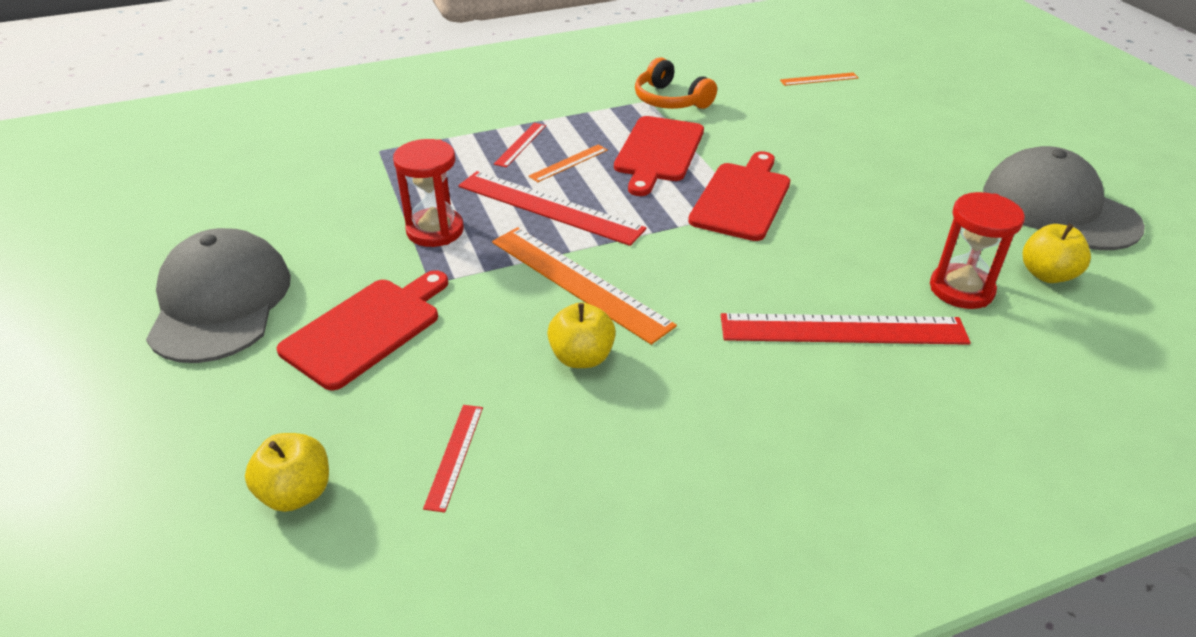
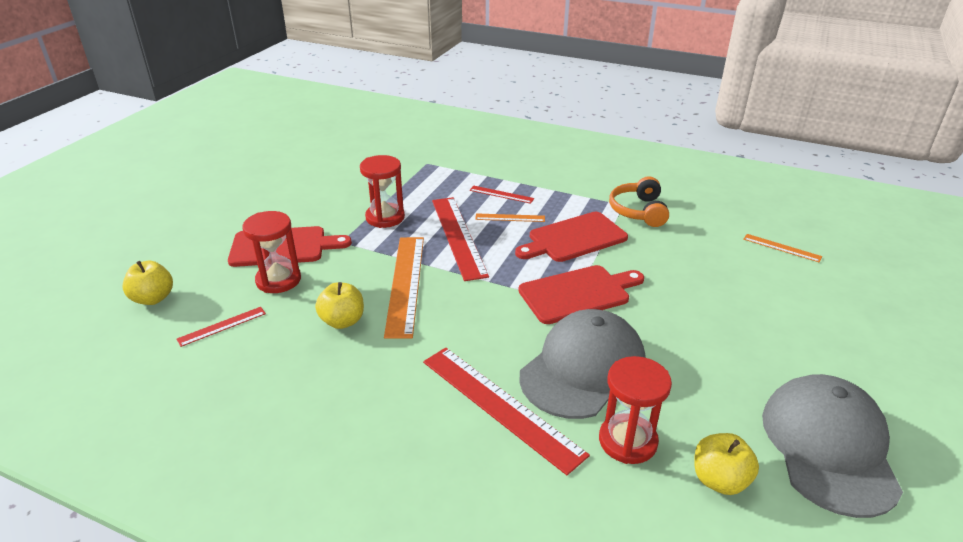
camera: 45 degrees right, 5 degrees down
(220, 302) = (254, 201): grey cap -> grey cap (583, 368)
(430, 366) = (278, 280): none -> red hourglass
(520, 144) = (501, 194): red ruler -> red ruler turned 45 degrees clockwise

